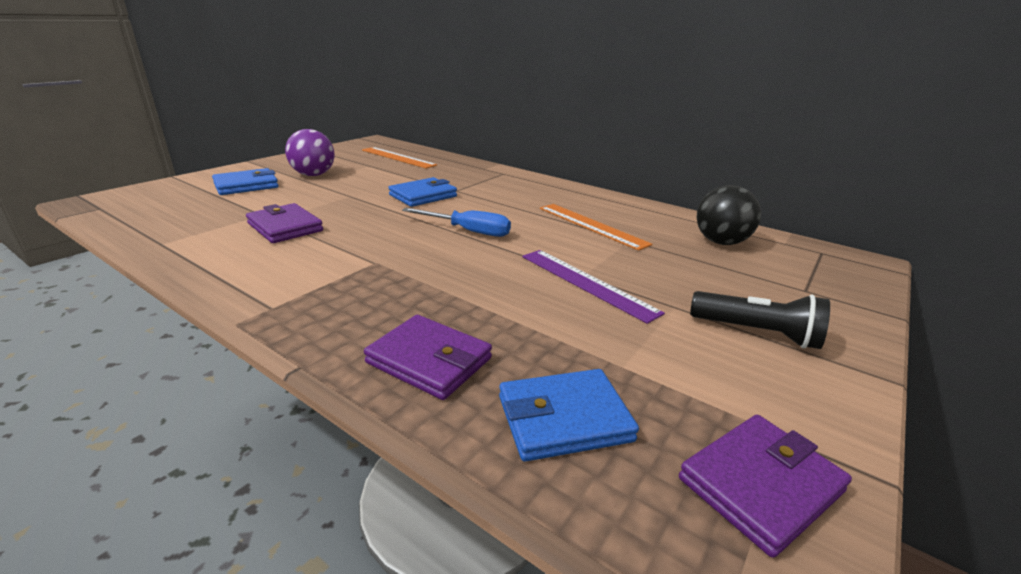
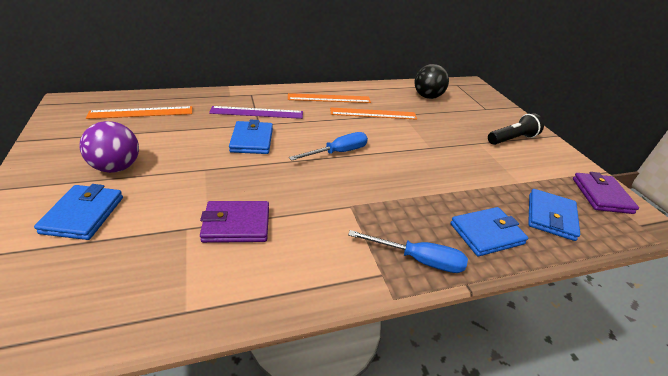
camera: 55 degrees left, 10 degrees up
(317, 322) = (418, 260): none -> blue screwdriver
(429, 361) = (486, 234): purple wallet -> blue wallet
(573, 199) = (329, 98): none -> orange ruler
(586, 283) = (440, 151): purple ruler -> purple ruler (257, 112)

